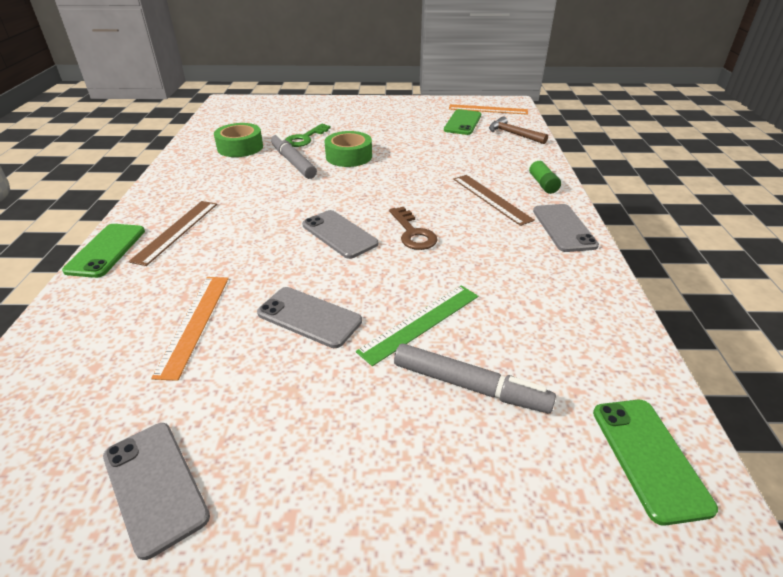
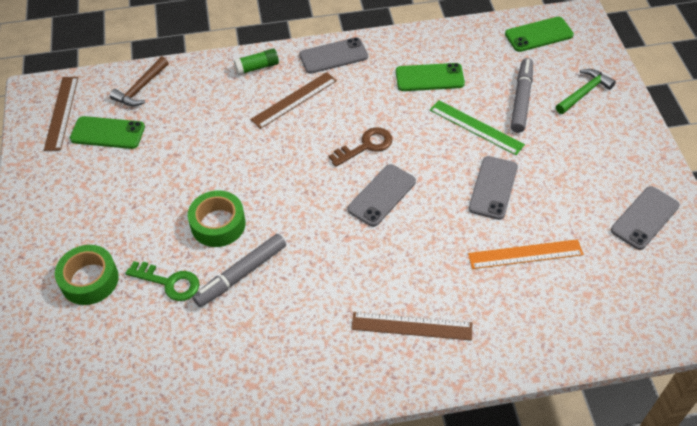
camera: 100 degrees left, 15 degrees up
(106, 250) = (460, 370): green phone -> green phone (429, 77)
(240, 147) = (205, 347): green tape -> green tape (89, 280)
(477, 489) = (584, 92): none -> green hammer
(488, 109) = (61, 113): orange ruler -> brown ruler

